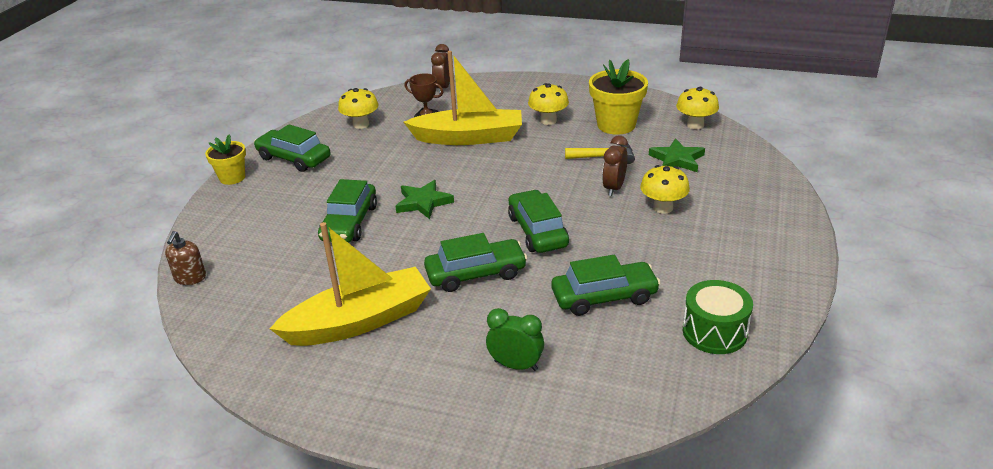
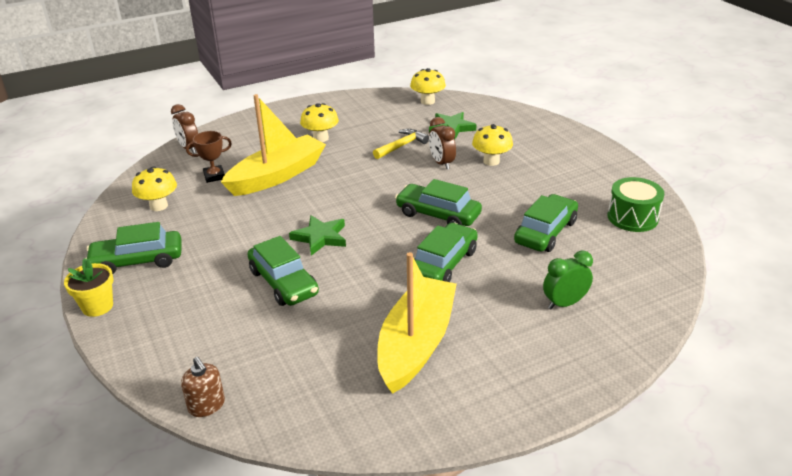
camera: 45 degrees left, 0 degrees up
(616, 125) = (375, 122): yellow flower pot -> none

